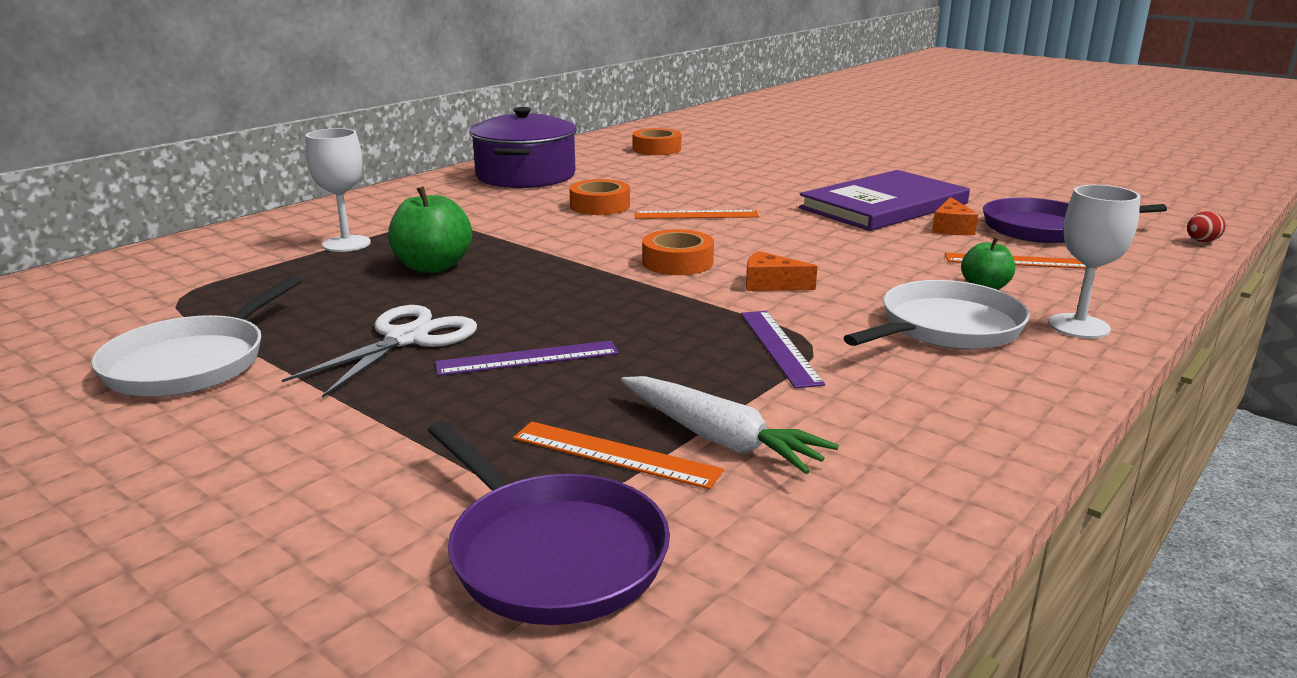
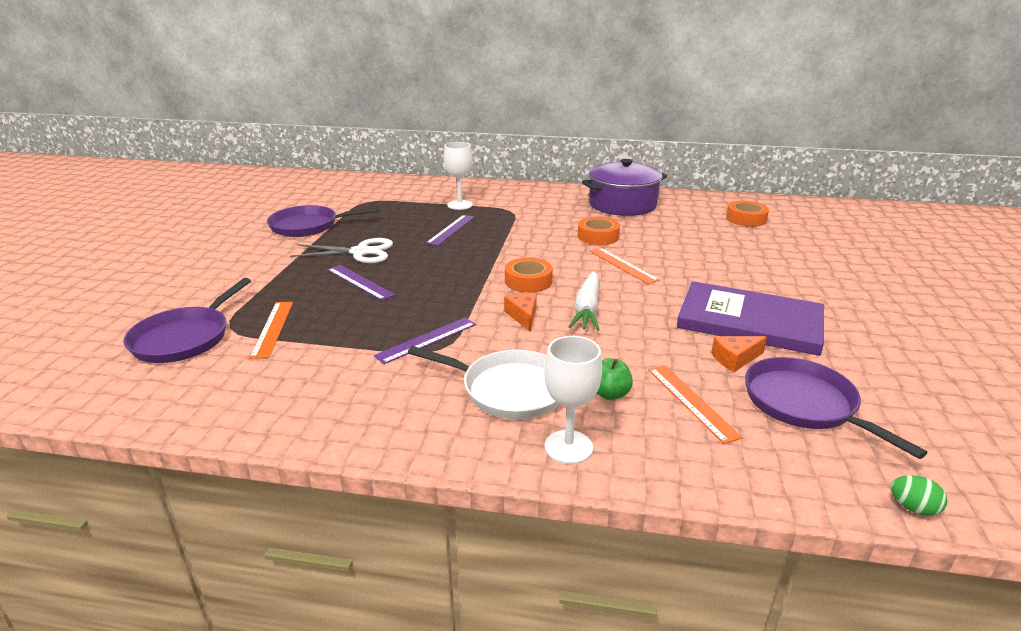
camera: 60 degrees right, 5 degrees up
(192, 363) = (308, 226): white pan -> purple pan
(433, 266) = (451, 230): green apple -> purple ruler
(719, 439) = (301, 349): white carrot -> white carrot (587, 309)
(1201, 241) = (913, 508): red egg -> green egg

